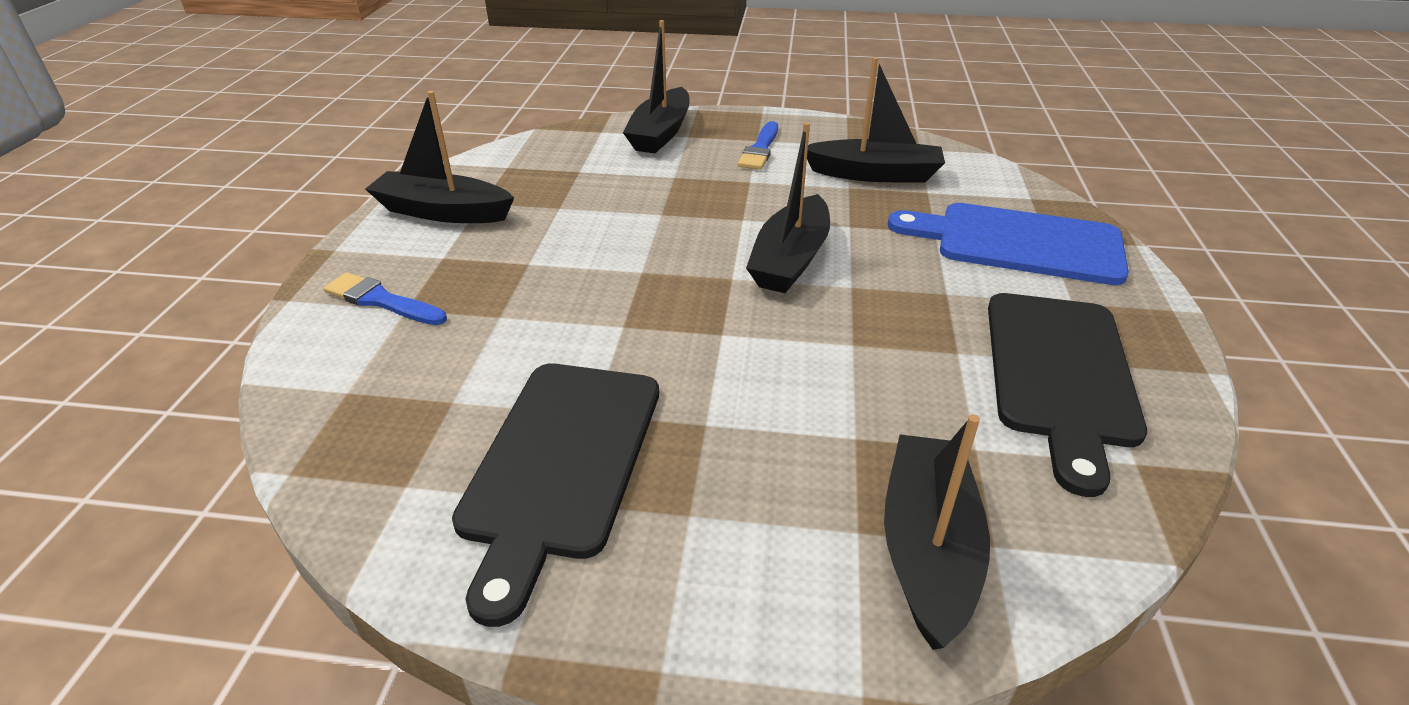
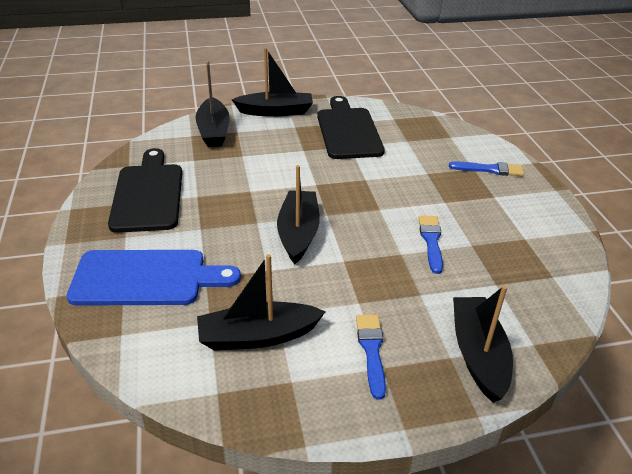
camera: 160 degrees right, 0 degrees up
(443, 212) = (537, 225): black boat -> black boat (275, 111)
(607, 219) = (431, 241): none -> blue brush

